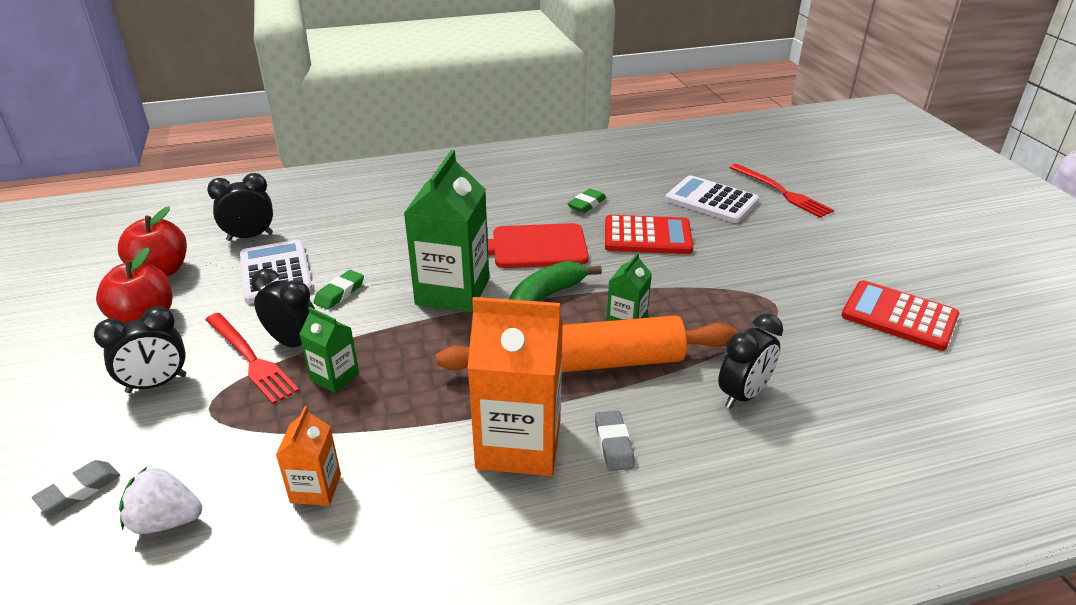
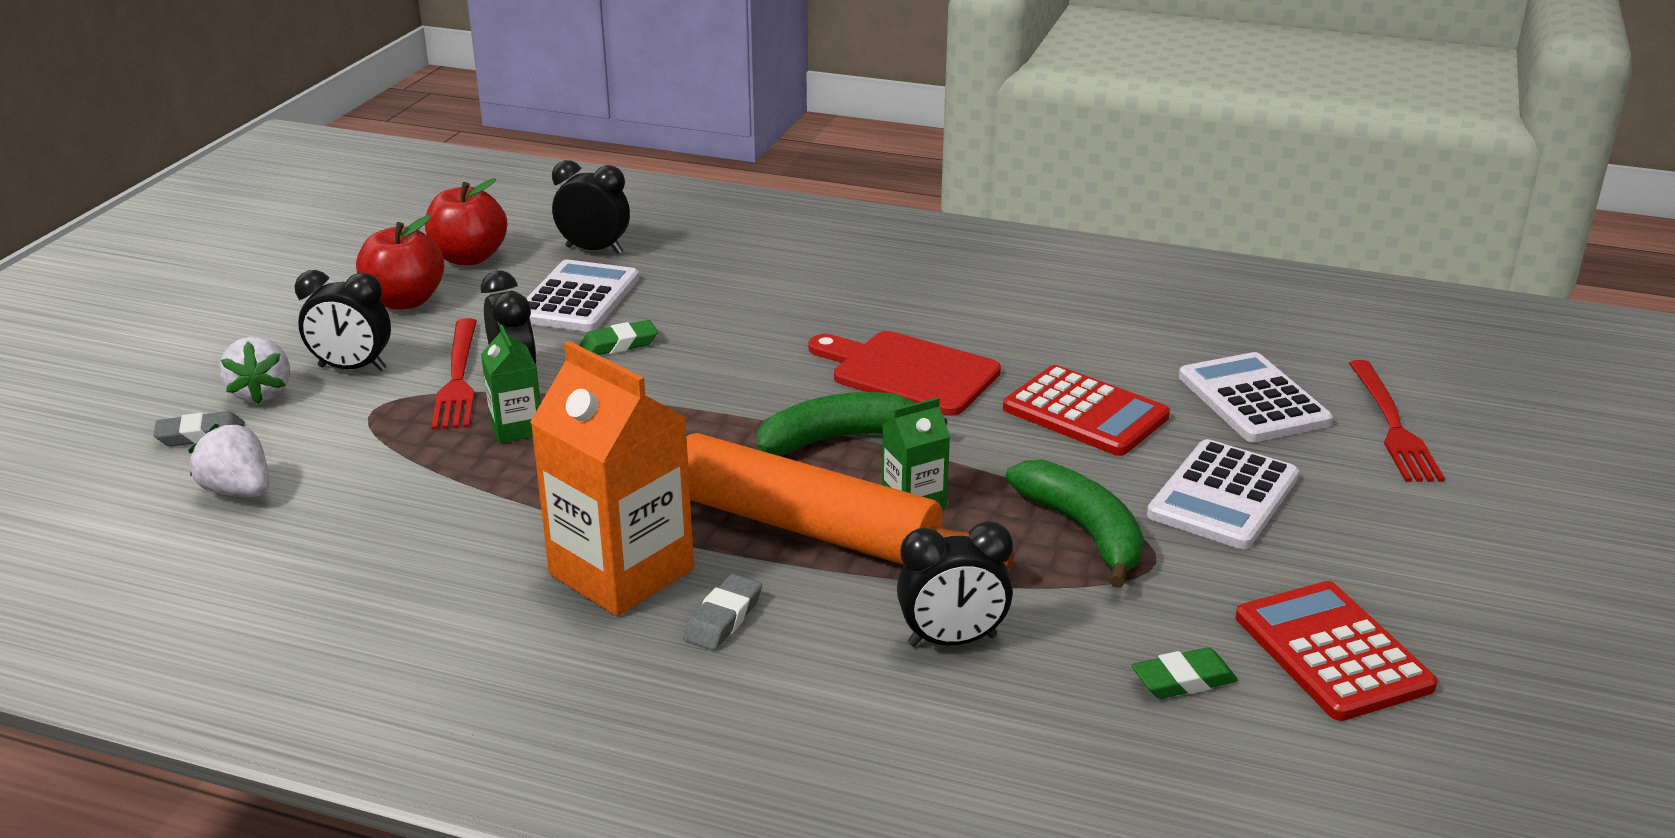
camera: 35 degrees right, 5 degrees down
(98, 433) = (261, 393): none -> white strawberry
(316, 488) = (385, 522): orange carton -> none
(452, 291) = (745, 388): green carton -> none
(586, 204) = (1052, 344): green eraser -> green eraser (1183, 680)
(725, 302) = (1084, 531): none -> green banana
(760, 256) = (1223, 496): none -> white calculator

